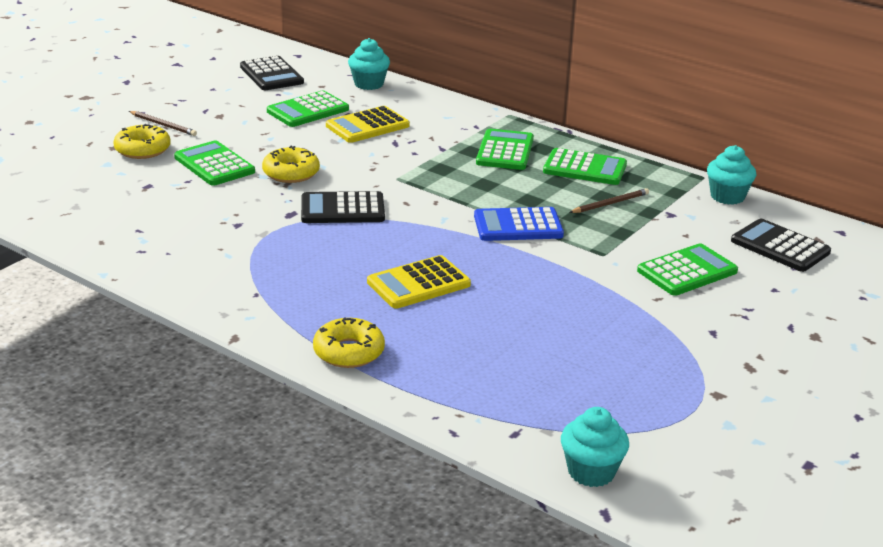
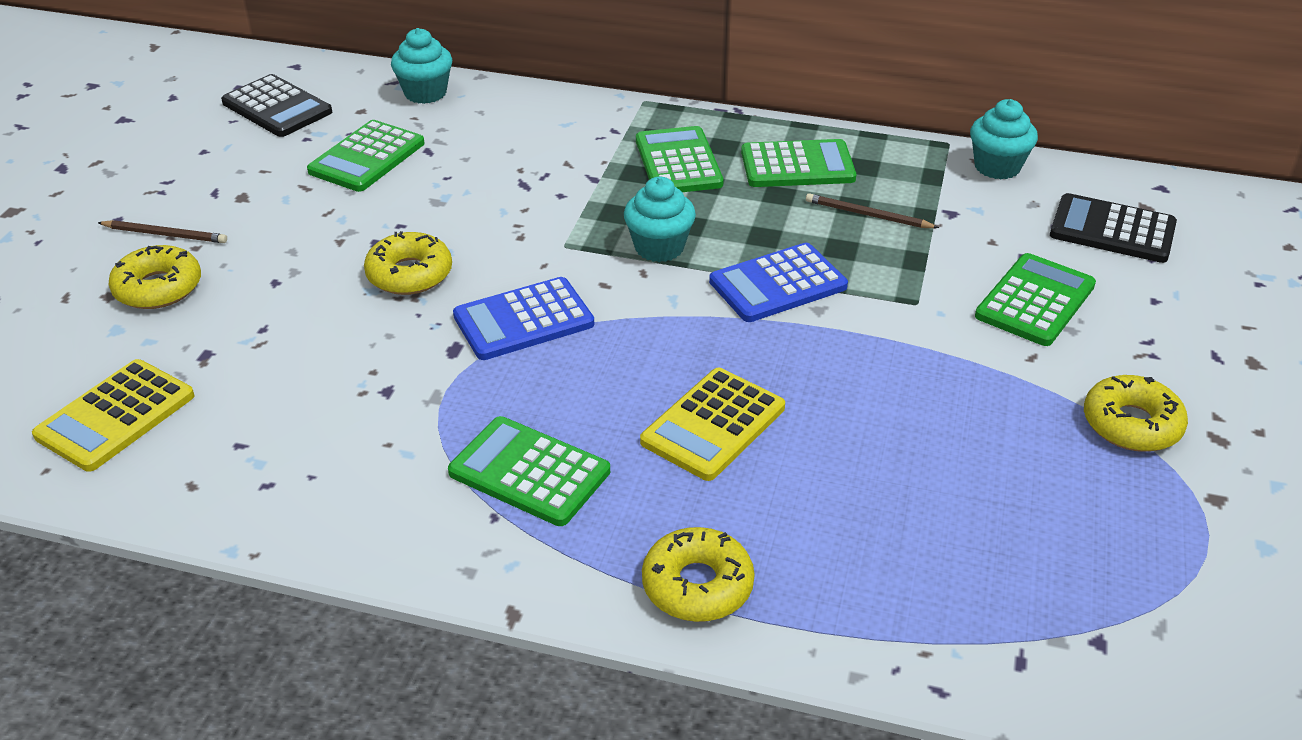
camera: 20 degrees left, 10 degrees up
(214, 165) = (286, 288): green calculator -> green calculator (529, 472)
(342, 209) = (523, 320): black calculator -> blue calculator
(367, 126) = (468, 164): yellow calculator -> yellow calculator (116, 416)
(591, 472) = (1164, 697): turquoise cupcake -> turquoise cupcake (659, 247)
(610, 203) = (867, 215): brown pencil -> brown pencil turned 105 degrees counterclockwise
(694, 346) = (1131, 424): none -> yellow donut

